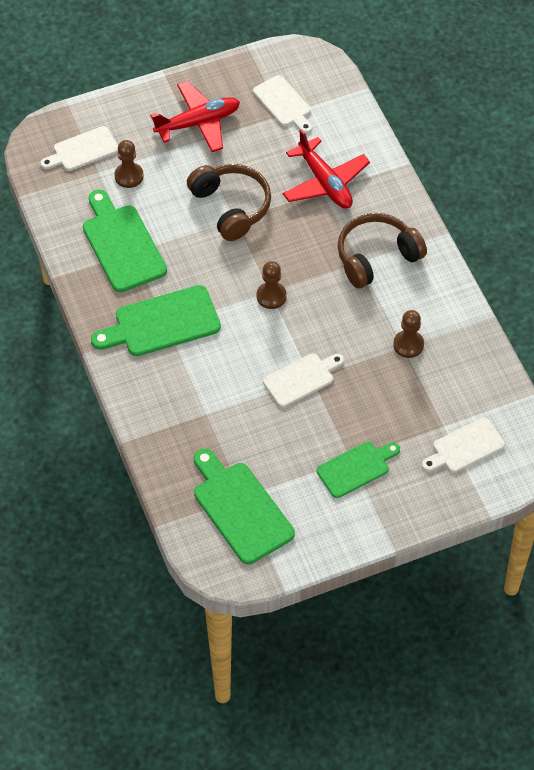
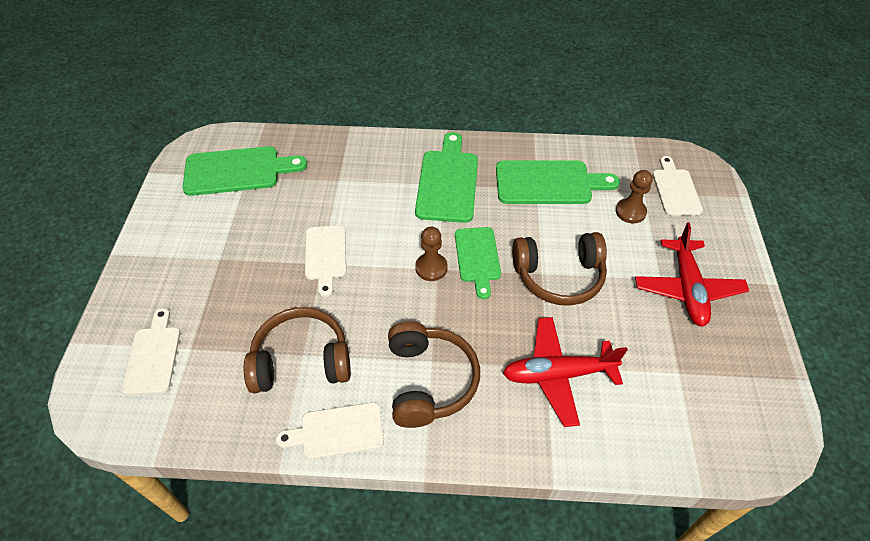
camera: 115 degrees right, 5 degrees down
(284, 103) = (696, 381): white cutting board -> white cutting board (337, 431)
(356, 468) = (207, 259): green cutting board -> green cutting board (477, 257)
(408, 345) = (301, 360): brown pawn -> brown headphones

